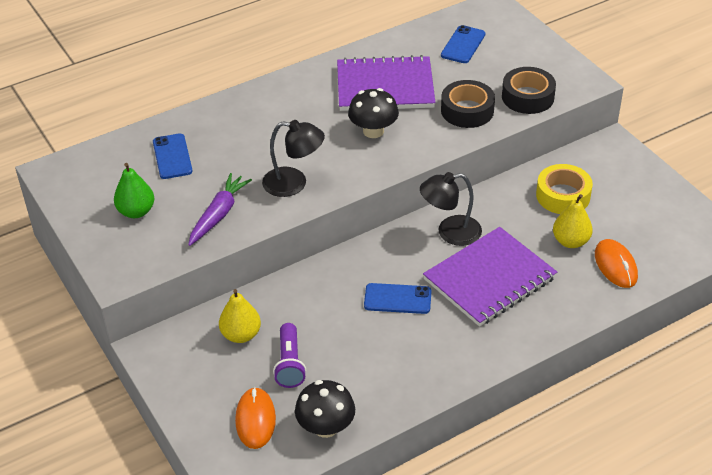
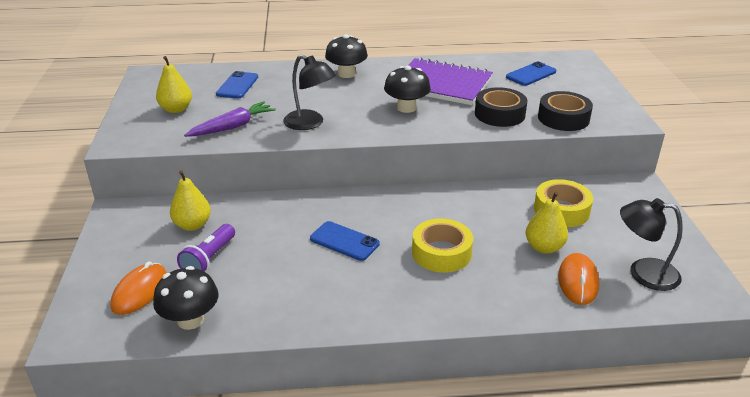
camera: 25 degrees right, 10 degrees down
(136, 211) = (176, 109): green pear -> yellow pear
(276, 102) = (346, 74): none -> black mushroom
(450, 232) = (433, 207): black lamp -> black lamp (643, 273)
(490, 279) = (441, 253): purple notebook -> yellow tape

